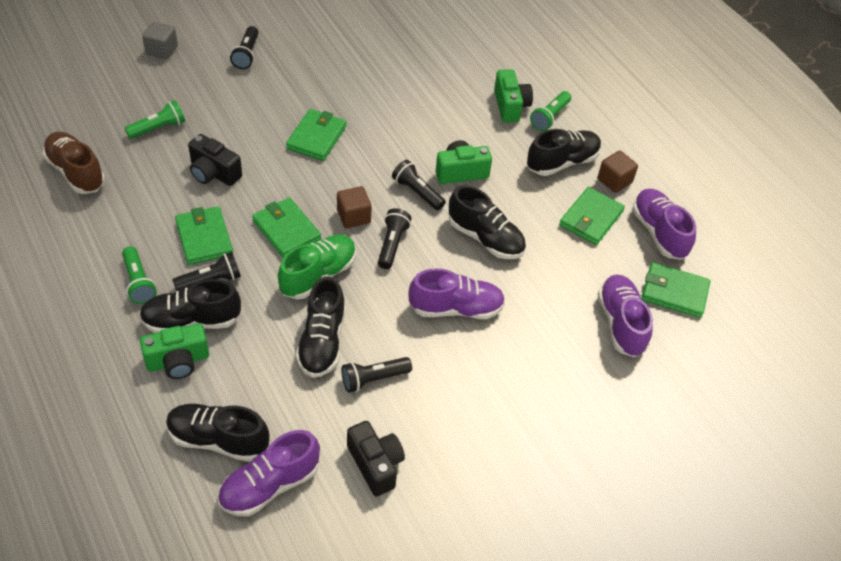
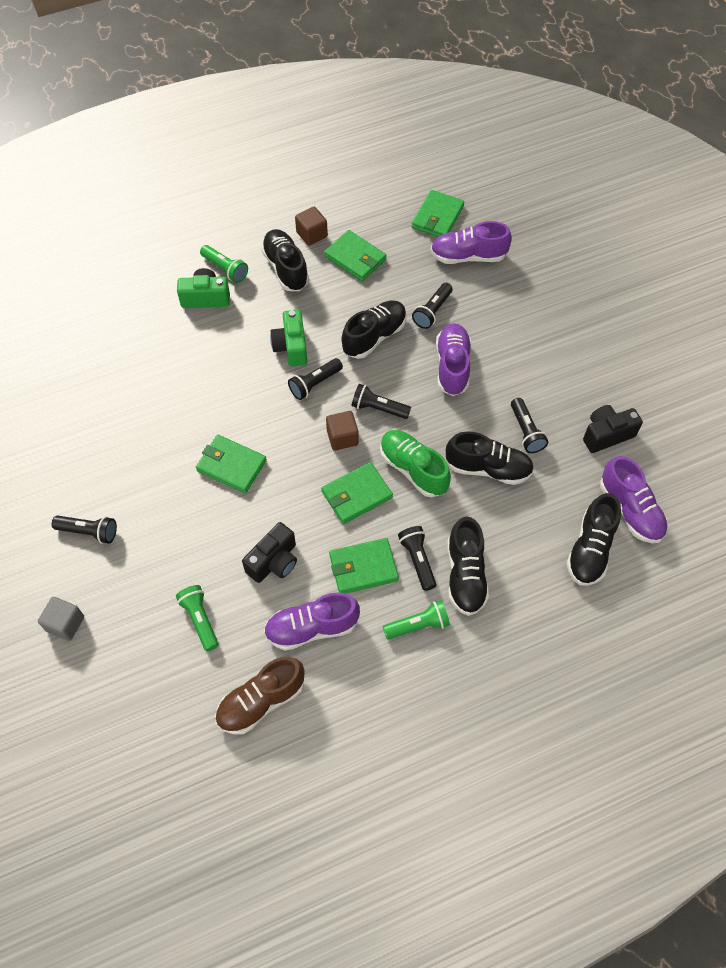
camera: 80 degrees left, 10 degrees up
(178, 361) = (511, 585): green camera -> none
(530, 289) = (432, 311): none -> black flashlight
(659, 232) = (373, 215): purple shoe -> purple shoe (312, 628)

